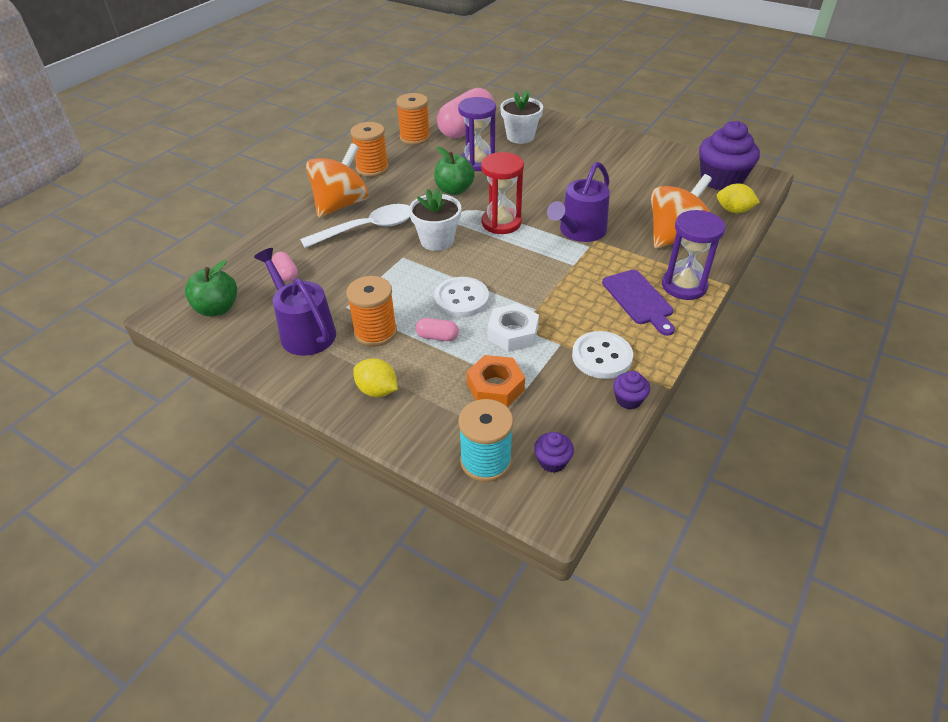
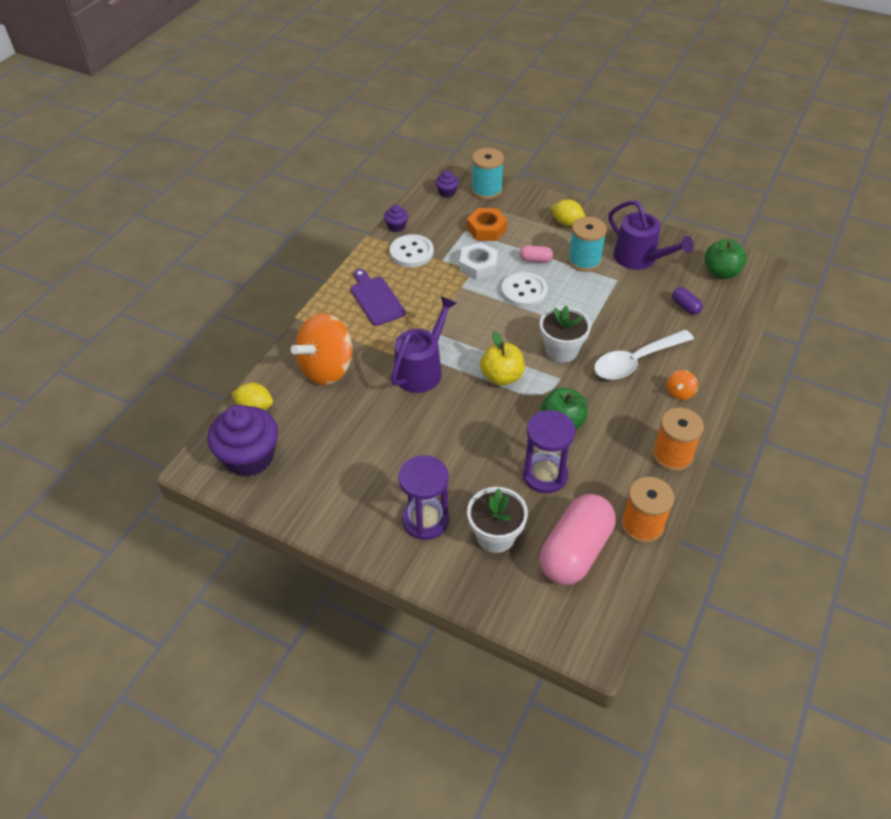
camera: 175 degrees right, 5 degrees up
(286, 273) = (685, 307): pink capsule -> purple capsule
(341, 204) = (679, 392): orange spinning top -> orange spinning top, size x0.42
(375, 332) = (584, 261): orange spool -> turquoise spool
(501, 223) = (501, 376): red hourglass -> yellow apple
(684, 286) = (334, 314): purple hourglass -> purple hourglass (425, 520)

